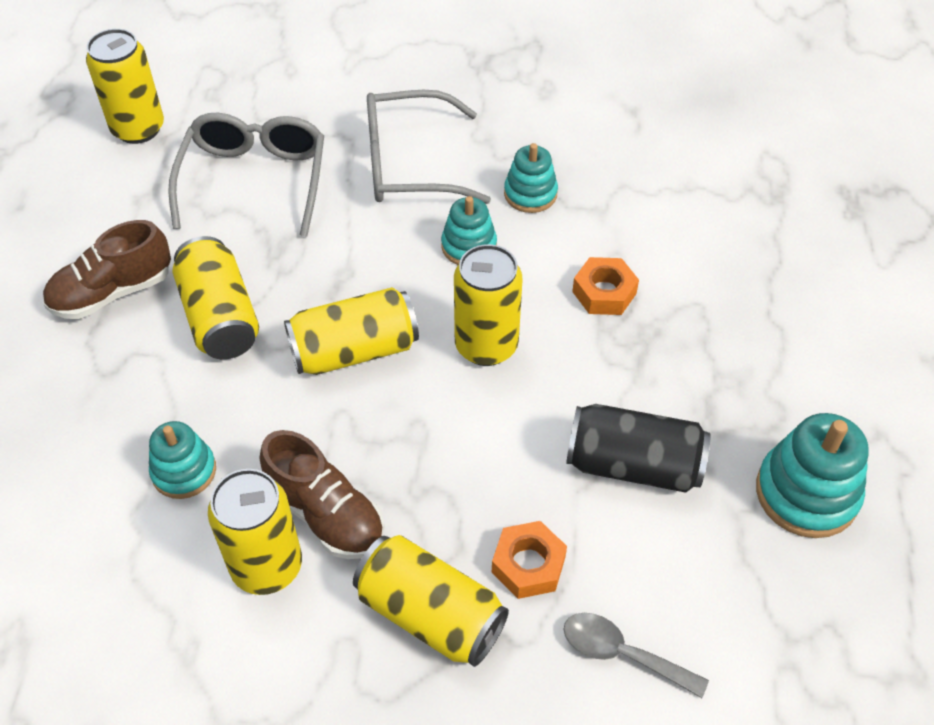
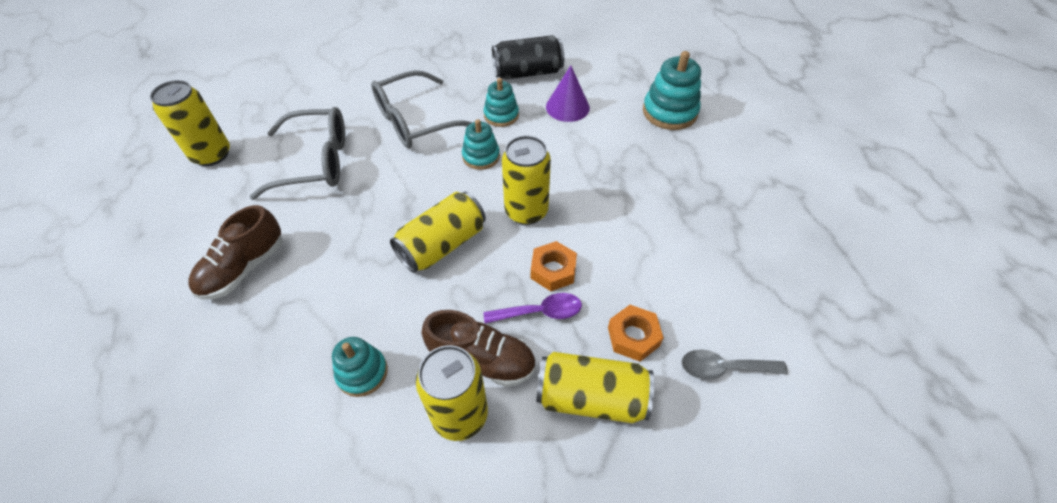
camera: 25 degrees left, 0 degrees up
(220, 317) = (335, 256): yellow can -> none
(254, 181) = (315, 162): grey glasses -> grey glasses turned 105 degrees clockwise
(428, 485) = (540, 312): none -> purple spoon
(604, 292) = (578, 156): orange nut -> orange nut (553, 270)
(633, 212) = (567, 107): none -> purple cone
(633, 465) = (657, 249): black can -> black can (528, 73)
(806, 493) = (760, 227): turquoise stacking toy -> turquoise stacking toy (669, 112)

